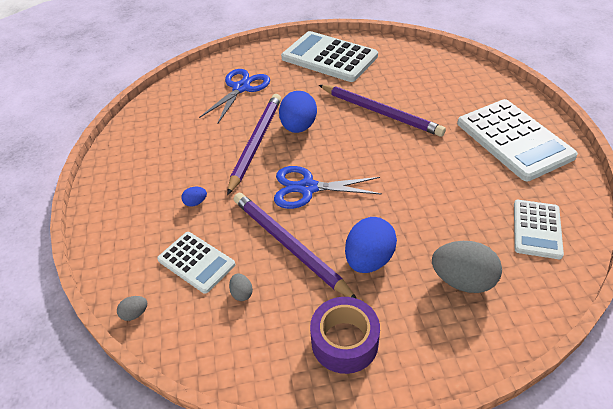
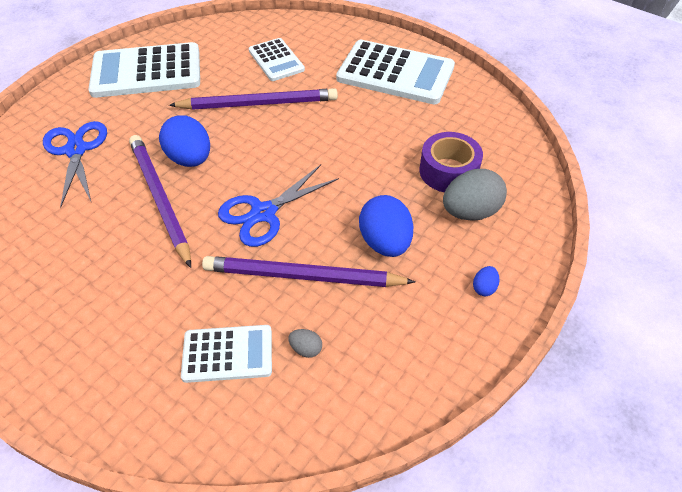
camera: 45 degrees left, 5 degrees up
(135, 314) = (218, 449): grey egg -> none
(195, 202) = (159, 298): blue egg -> blue egg (484, 288)
(344, 342) = (435, 323): purple tape -> purple tape (448, 171)
(537, 229) = (480, 138): white calculator -> white calculator (276, 60)

